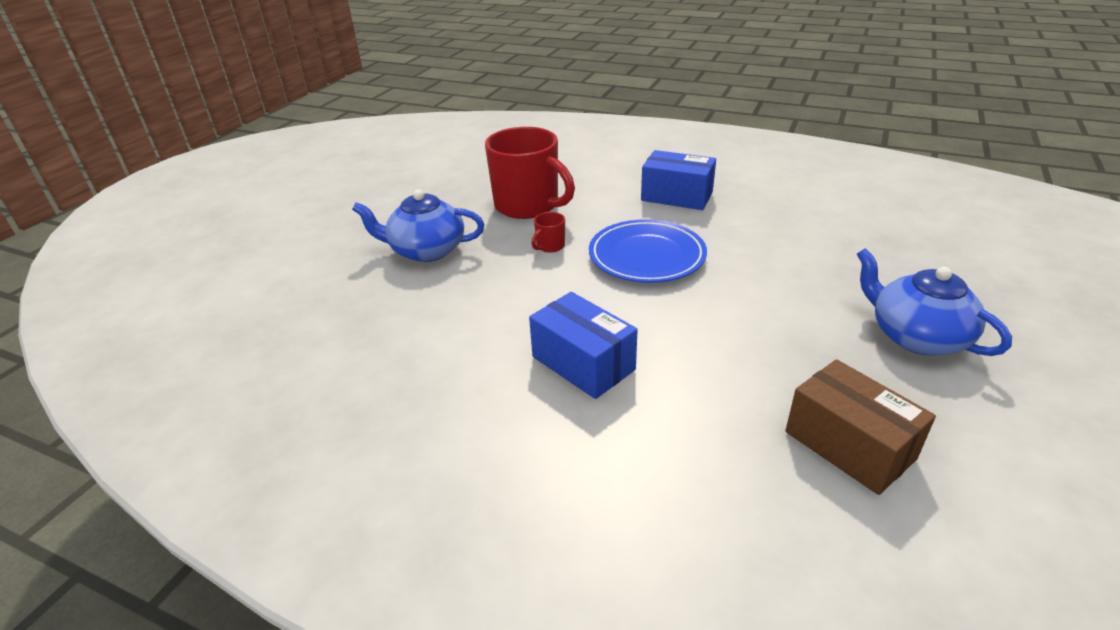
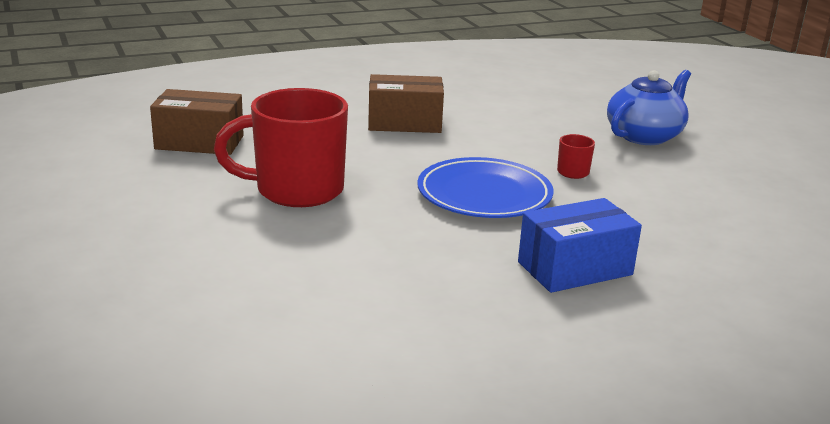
camera: 130 degrees right, 10 degrees down
(528, 206) = (675, 196): red mug -> red mug (297, 190)
(583, 363) = (404, 123): blue box -> brown box
(916, 336) = (186, 215): blue teapot -> none

